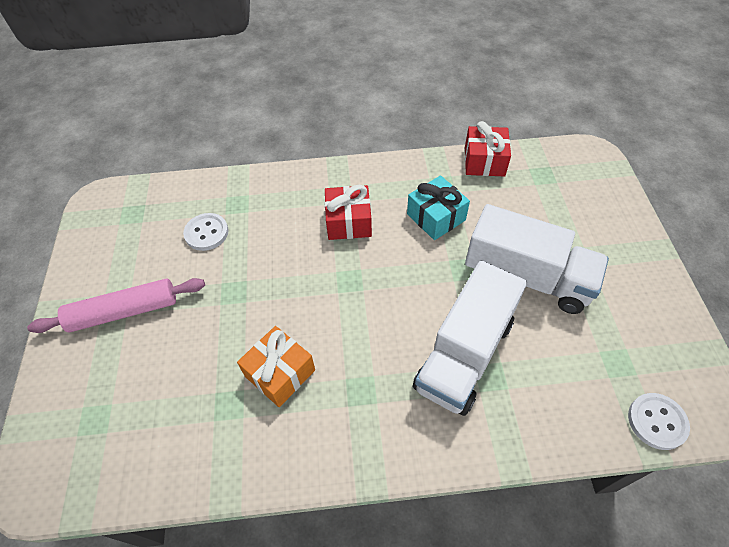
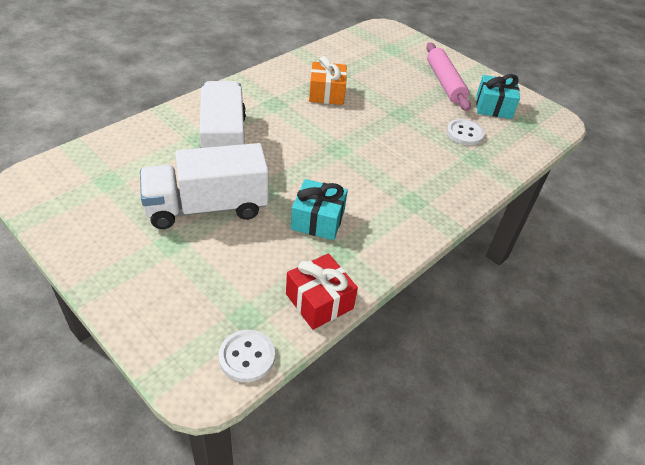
camera: 135 degrees right, 10 degrees down
(124, 312) = (444, 82): pink rolling pin -> pink rolling pin turned 45 degrees counterclockwise
(129, 248) = (493, 107): none -> turquoise gift
(349, 222) = (381, 184): red gift -> none
(657, 421) = (72, 159): white button -> white button (247, 357)

